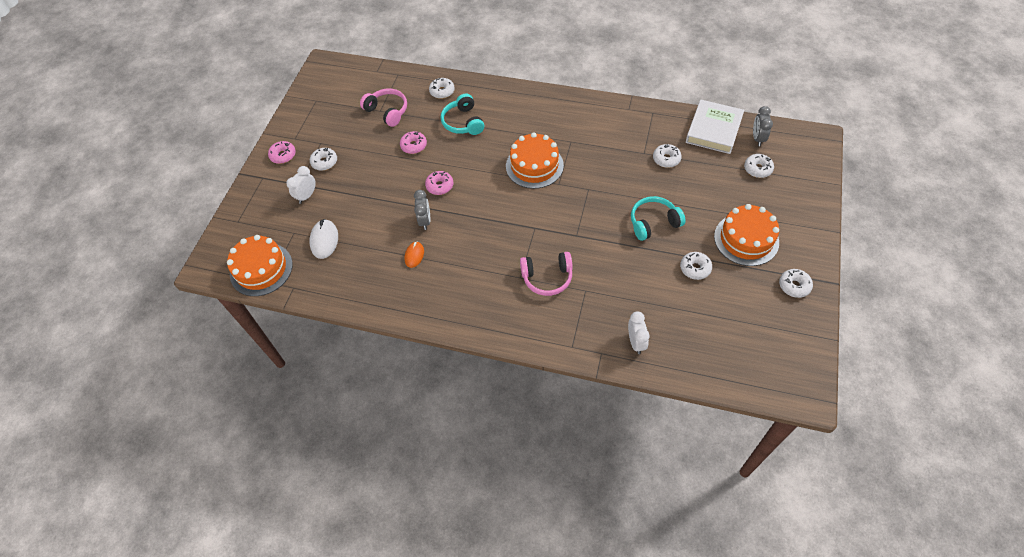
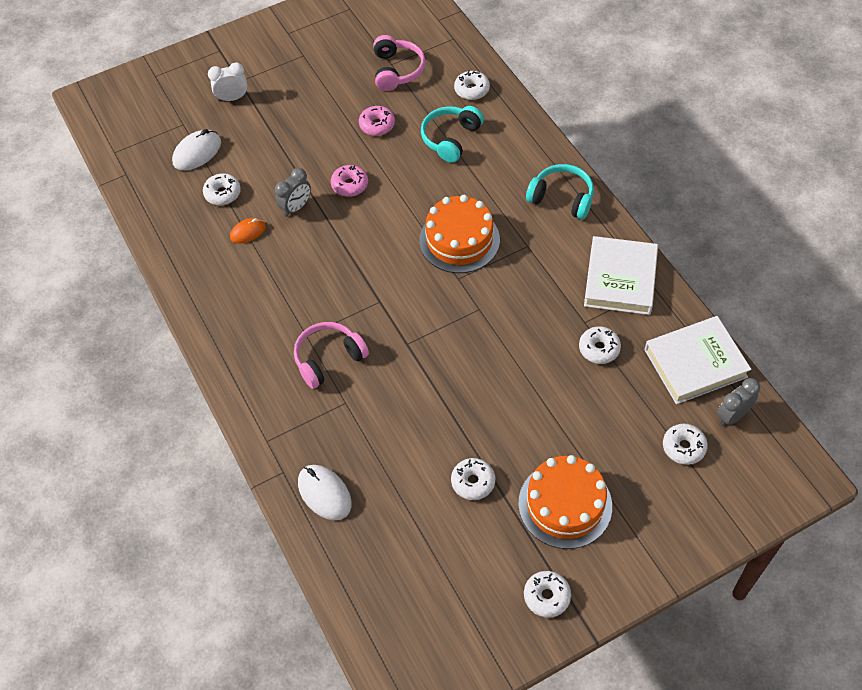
camera: 45 degrees right, 0 degrees up
(261, 269) = (122, 135): orange cake -> none
(283, 155) = (259, 42): pink donut -> none
(324, 162) = (284, 77): white donut -> white donut (222, 193)
(547, 278) = (328, 358): pink headphones -> pink headphones turned 105 degrees clockwise
(633, 121) = (620, 279): none -> white book
(636, 342) = (324, 493): white clock -> white mouse
(653, 223) = (495, 400): turquoise headphones -> turquoise headphones (562, 198)

